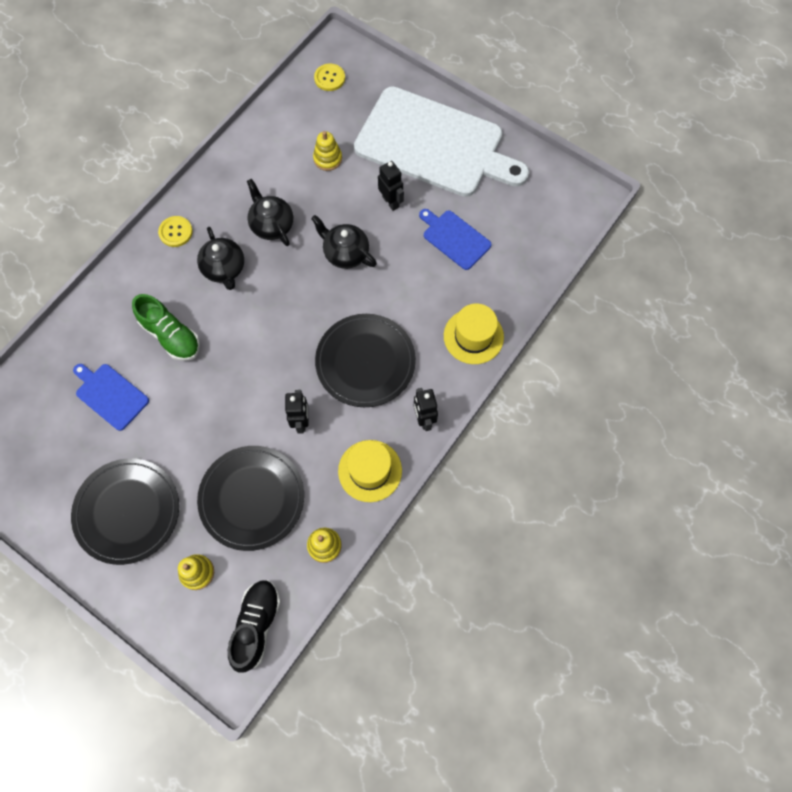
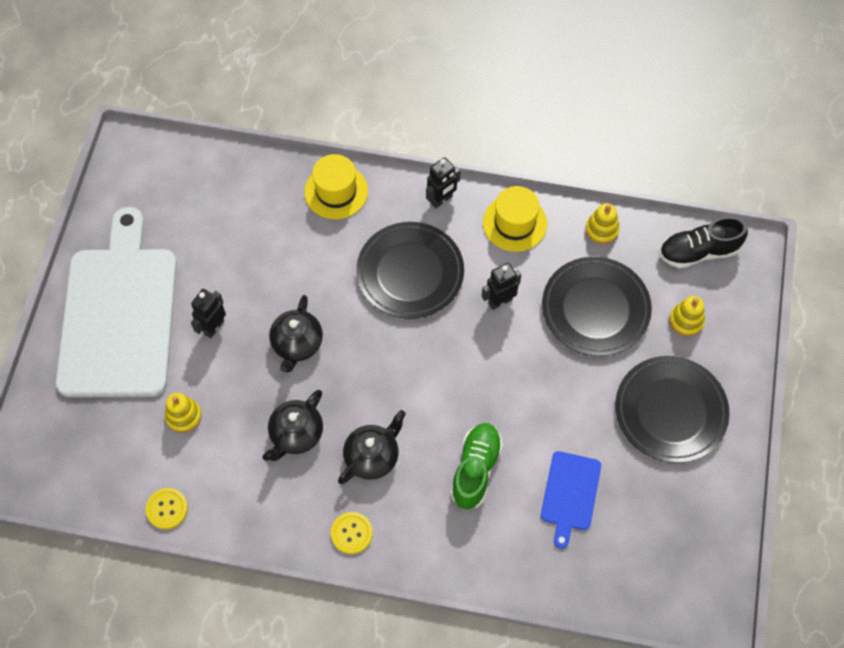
camera: 115 degrees left, 5 degrees down
(329, 78) = (65, 467): yellow button -> yellow button (167, 509)
(454, 238) = (232, 249): blue cutting board -> none

